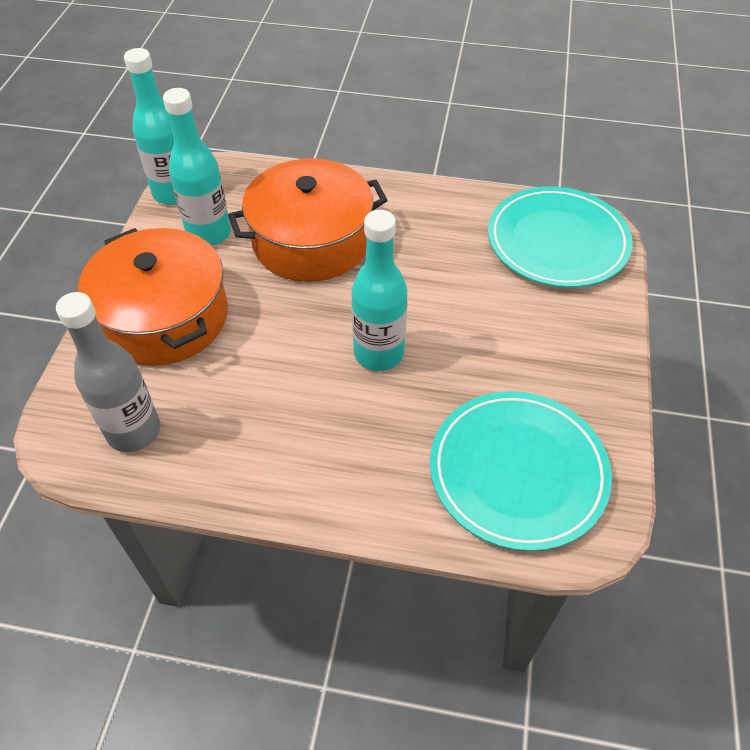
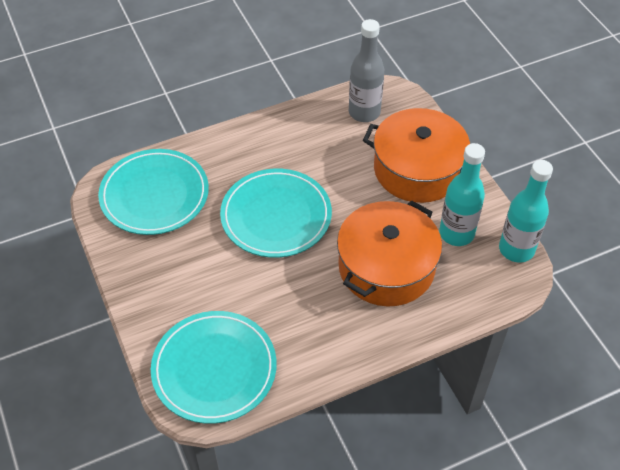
camera: 145 degrees right, 0 degrees up
(379, 353) = (276, 216): turquoise bottle -> turquoise plate

